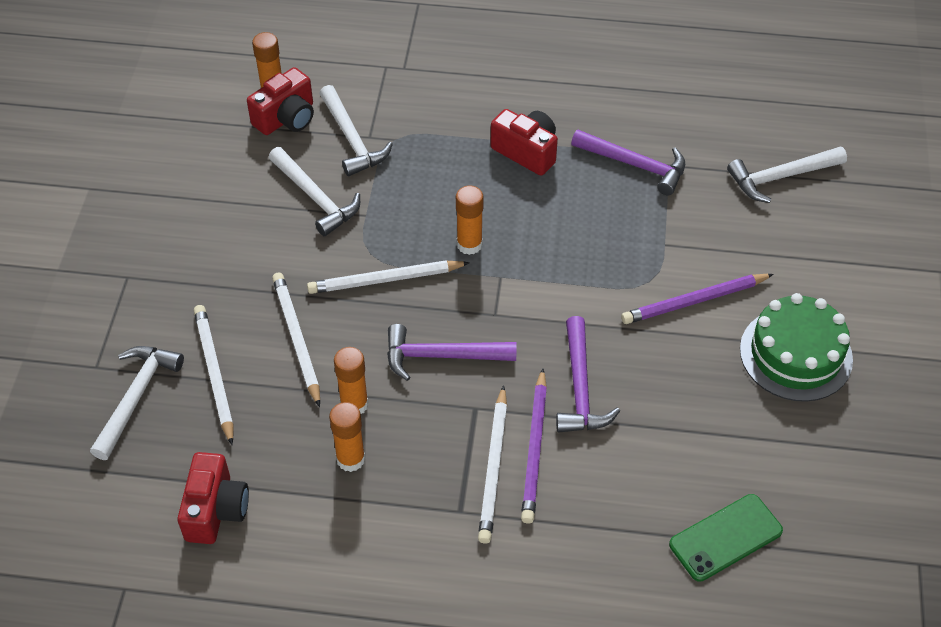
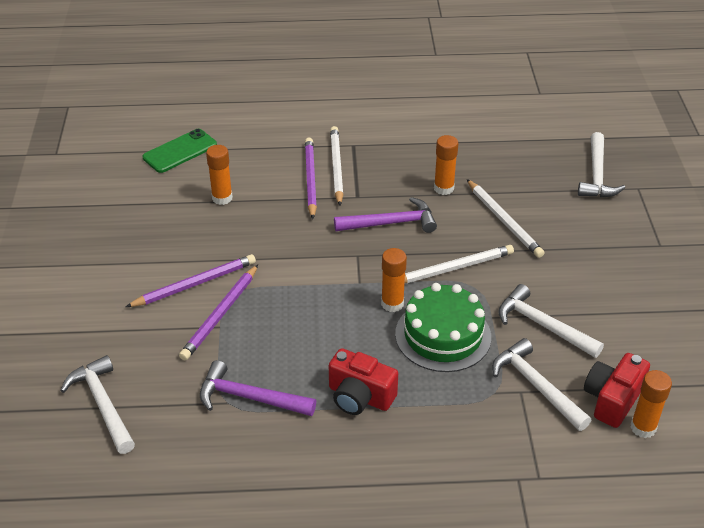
camera: 170 degrees right, 10 degrees down
(215, 374) = (551, 193): white pencil -> none
(216, 510) = (507, 128): red camera -> none
(350, 459) = (433, 160): orange glue stick -> orange glue stick (222, 198)
(580, 387) = (283, 216): purple hammer -> none
(663, 258) = (220, 314): none -> purple pencil
(781, 177) = (103, 404): white hammer -> white hammer turned 90 degrees counterclockwise
(795, 354) = (115, 257): green cake -> green cake (443, 335)

